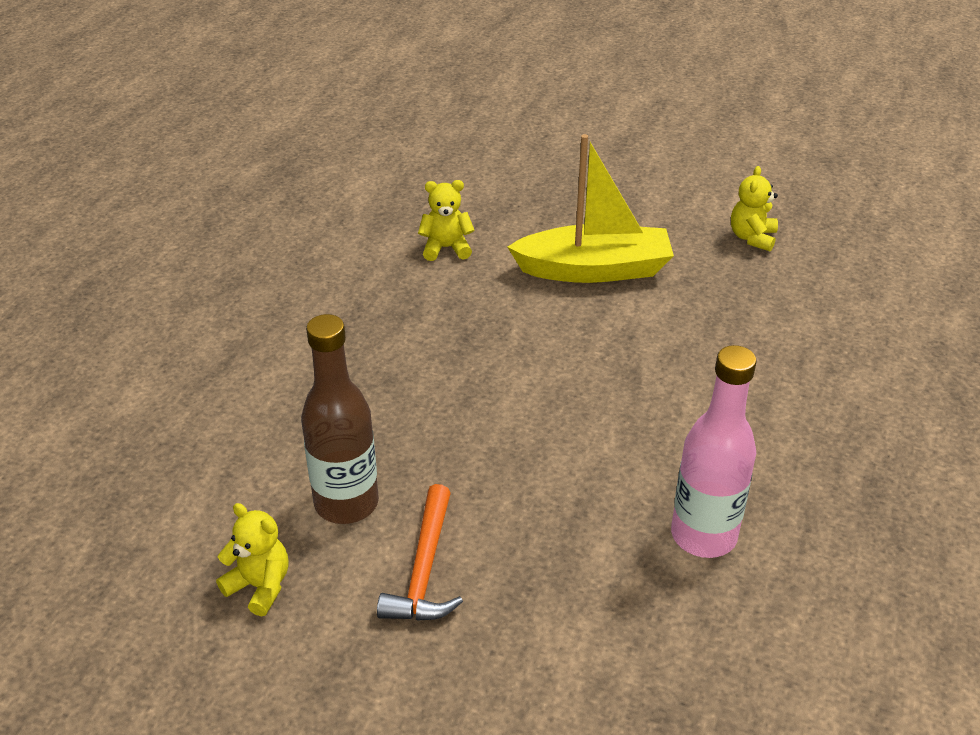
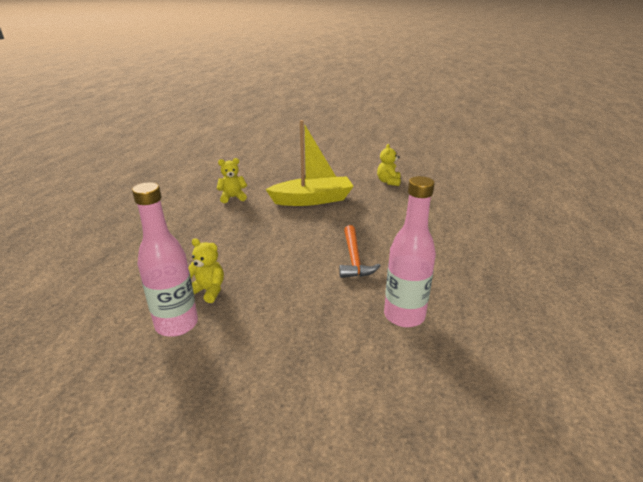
camera: 10 degrees left, 10 degrees down
(260, 586) = (113, 383): yellow teddy bear -> yellow teddy bear (208, 291)
(346, 503) = (177, 324): brown bottle -> pink bottle
(424, 569) = (230, 357): orange hammer -> orange hammer (354, 259)

